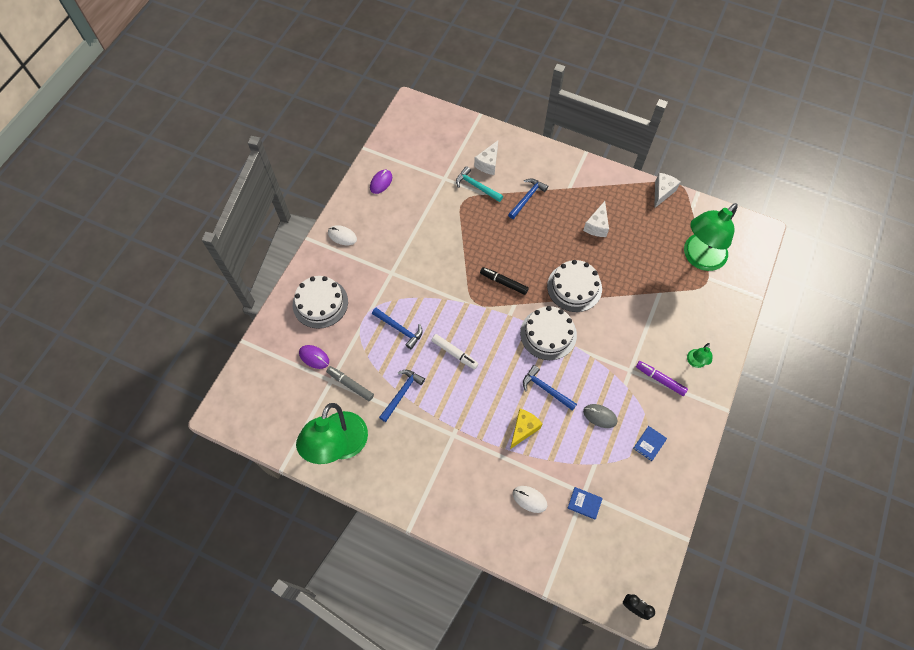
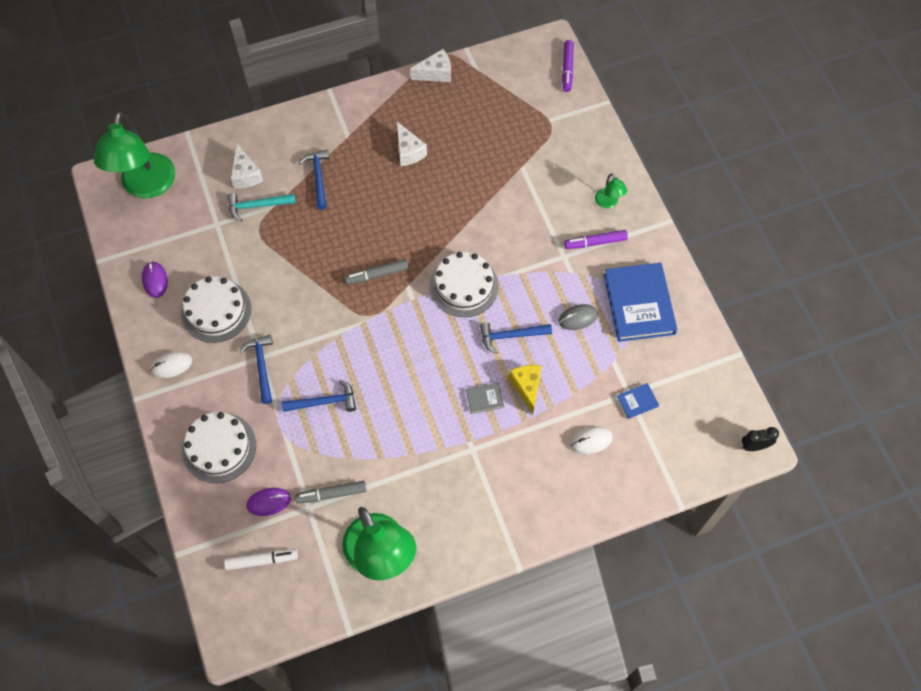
camera: 45 degrees left, 0 degrees up
(402, 393) = (388, 456): blue hammer -> blue hammer (262, 366)
(454, 353) = (399, 377): white marker -> white marker (261, 560)
(491, 412) = (484, 399): none -> grey book
(503, 282) = (377, 274): black marker -> grey marker
(574, 287) = (444, 224): white cake -> white cake (216, 310)
(649, 444) = (639, 304): blue book -> blue book, size x2.34
(662, 192) = (436, 73): white cheese -> white cheese turned 90 degrees clockwise
(699, 258) = (524, 108): green lamp -> green lamp (146, 186)
(754, 256) = (567, 69): none -> purple marker

